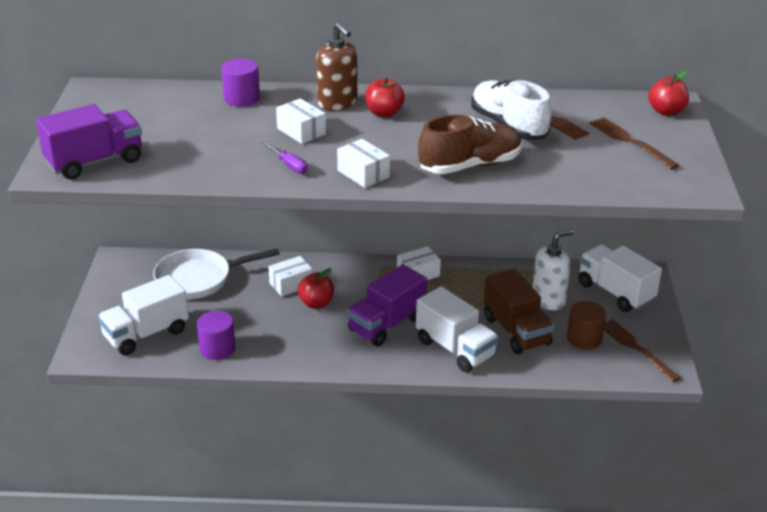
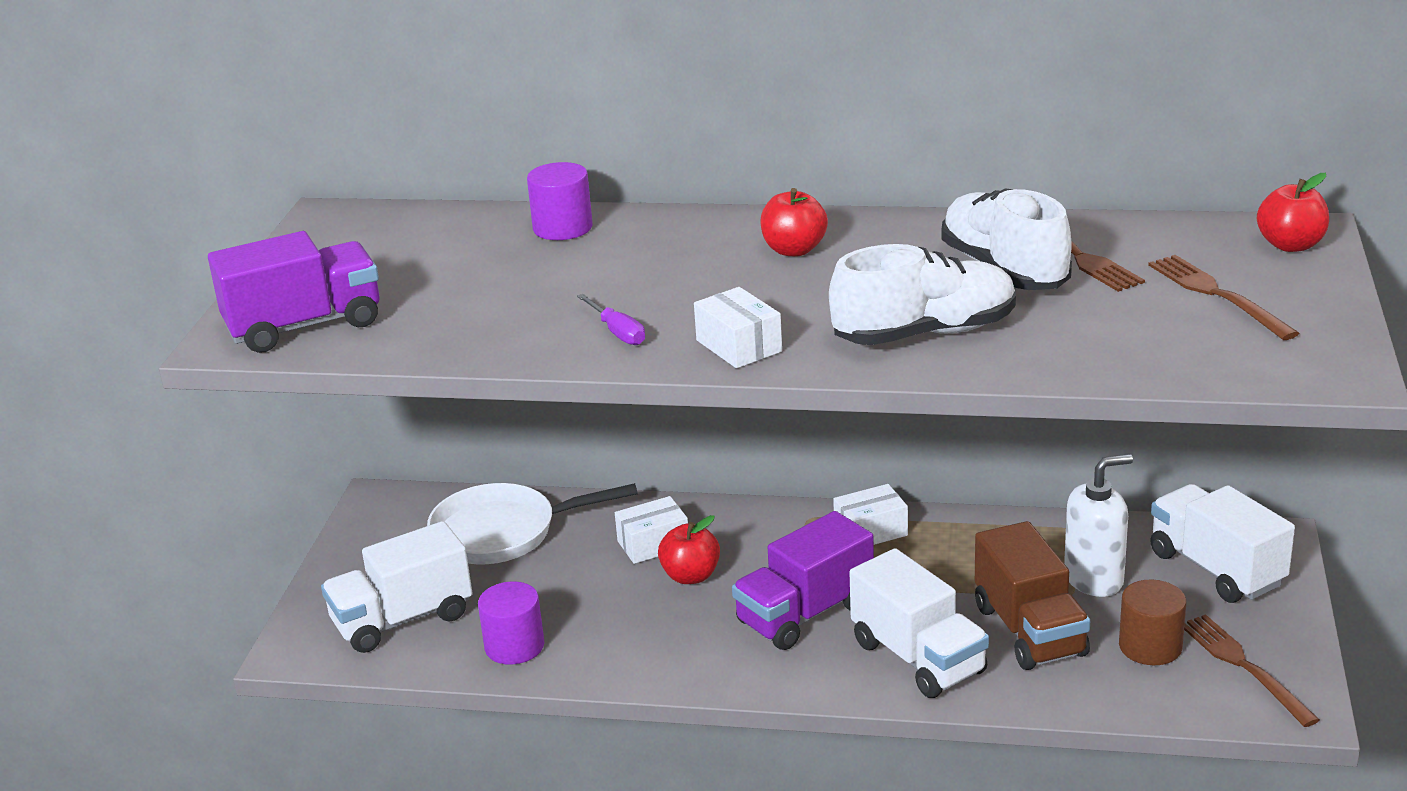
camera: 10 degrees right, 5 degrees down
(301, 131) = (649, 279): white box -> none
(337, 103) = (719, 235): brown soap dispenser -> none
(470, 166) = (925, 333): brown shoe -> white shoe

